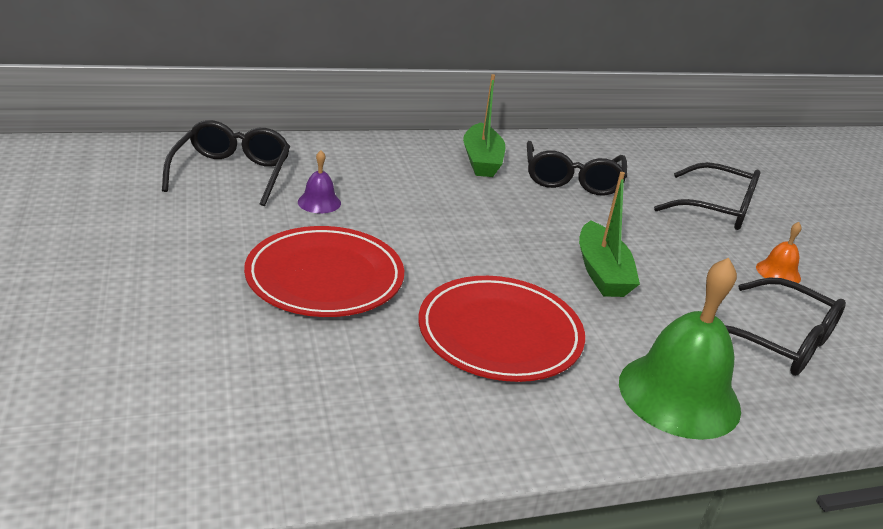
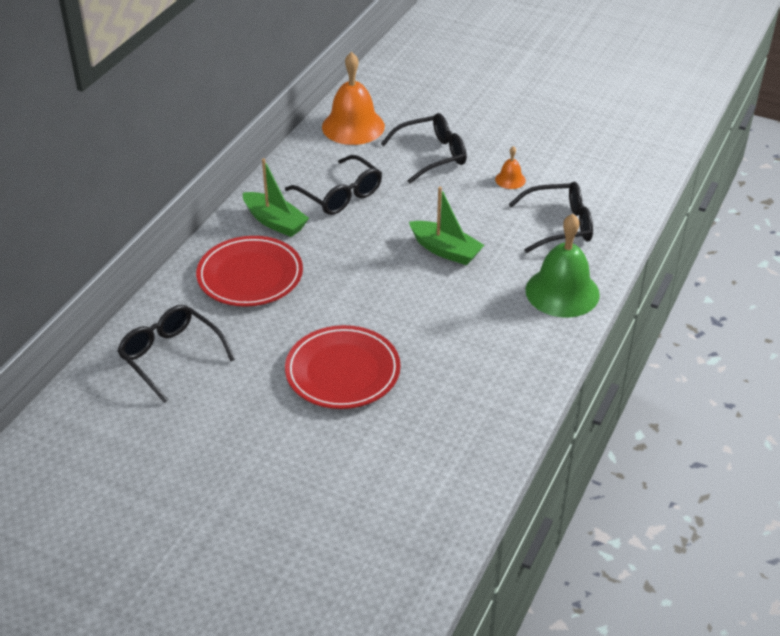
camera: 45 degrees left, 10 degrees up
(319, 202) = (253, 331): purple bell -> none
(500, 334) = (460, 327): red plate -> red plate (250, 275)
(669, 153) = (353, 126): none -> orange bell

